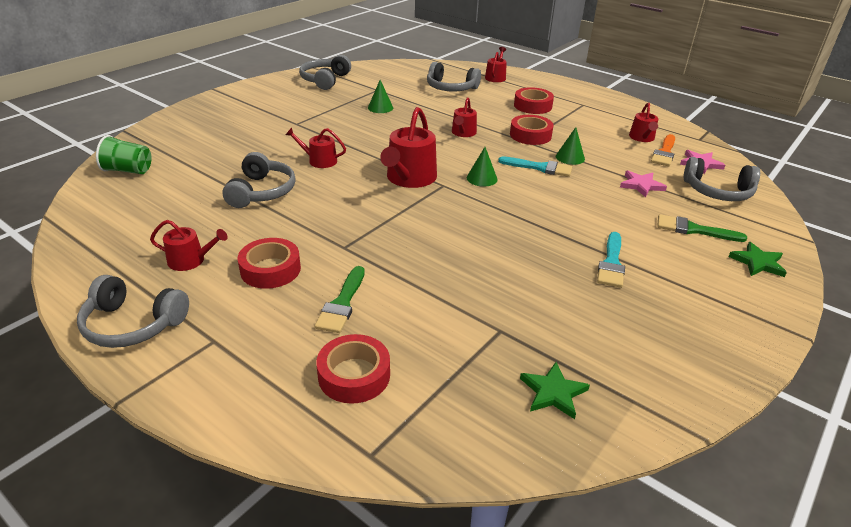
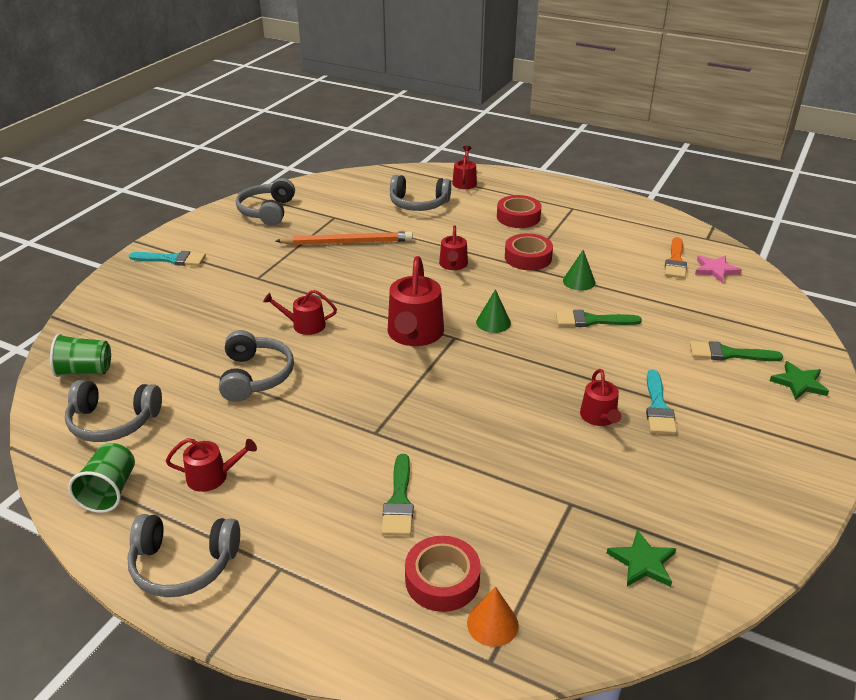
camera: 10 degrees left, 0 degrees up
(102, 259) = (110, 491): none -> green cup
(270, 269) = (306, 473): red tape -> none
(380, 107) = (347, 242): green cone -> orange pencil
(386, 421) = (492, 624): none -> orange cone
(539, 168) = (551, 299): turquoise brush -> turquoise brush (172, 259)
(571, 188) = (592, 320): none -> green brush
(641, 185) = (662, 307): pink star -> none
(642, 138) = (647, 245): red watering can -> red watering can (599, 417)
(717, 192) = (741, 303): grey headphones -> grey headphones (113, 422)

